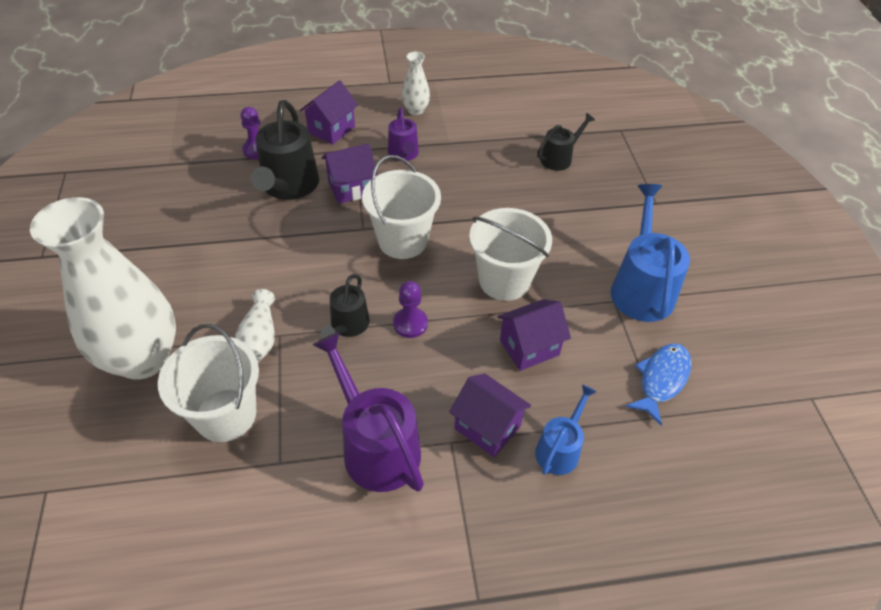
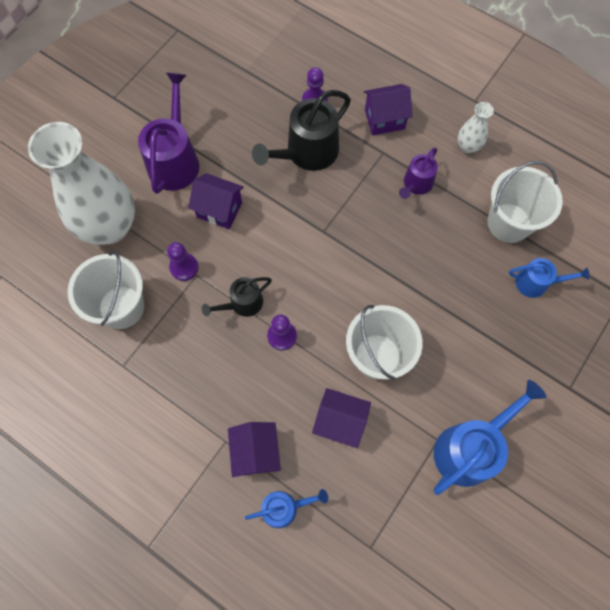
camera: 45 degrees right, 20 degrees up
(260, 338) = (184, 267): white vase -> purple pawn
(351, 188) = (348, 188): purple house -> purple house (219, 210)
(376, 446) = (182, 404): purple watering can -> purple watering can (175, 160)
(402, 240) = (340, 264): white bucket -> white bucket (509, 223)
(559, 158) = (536, 283): black watering can -> blue watering can
(661, 380) = (402, 526): blue fish -> none

